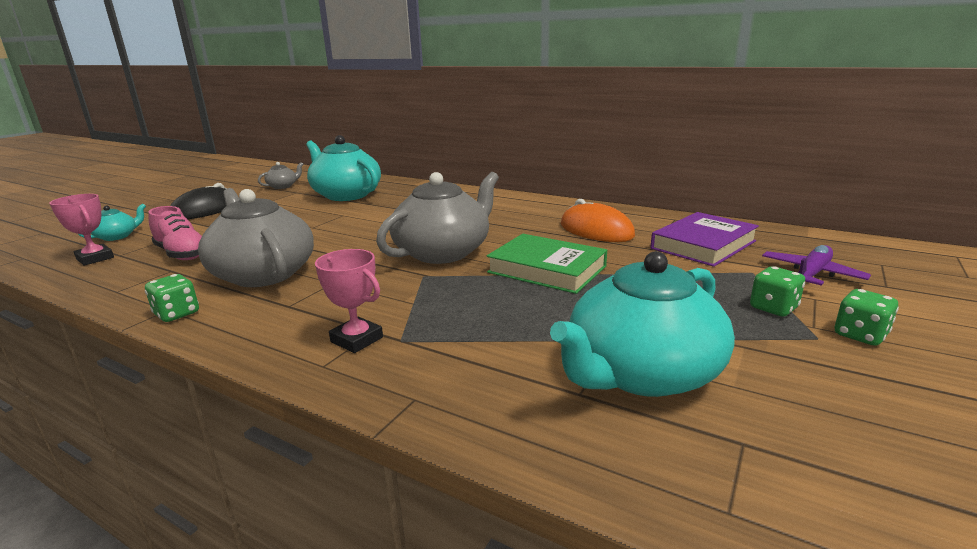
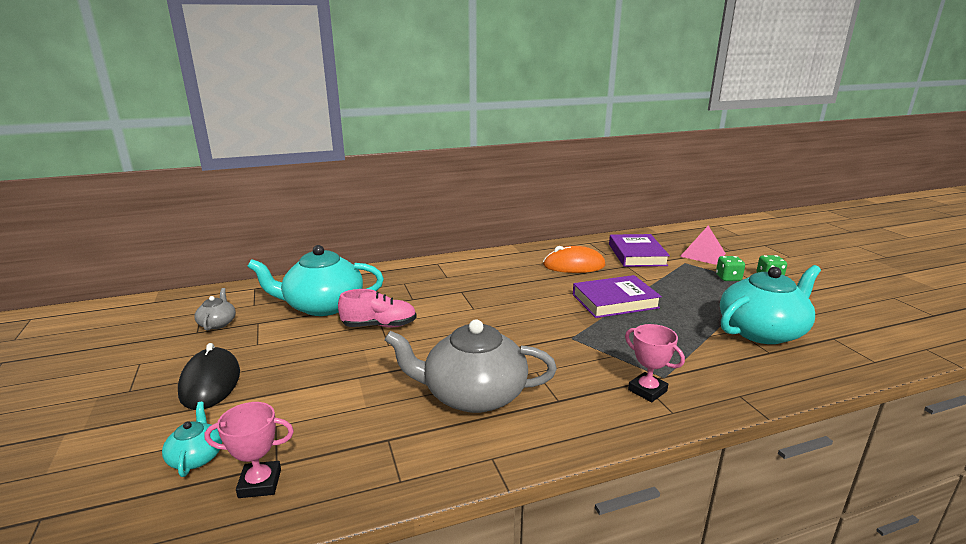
camera: 50 degrees left, 0 degrees up
(177, 314) = (509, 454): green dice -> none
(182, 254) = (347, 424): pink shoe -> pink shoe (379, 325)
(357, 339) = (647, 390): pink trophy -> pink trophy turned 60 degrees clockwise
(443, 252) = (538, 317): grey teapot -> none
(547, 269) = (615, 301): green book -> purple book
(641, 372) = (762, 331): turquoise teapot -> turquoise teapot turned 120 degrees counterclockwise
(811, 274) = (703, 255): purple plane -> pink pyramid

